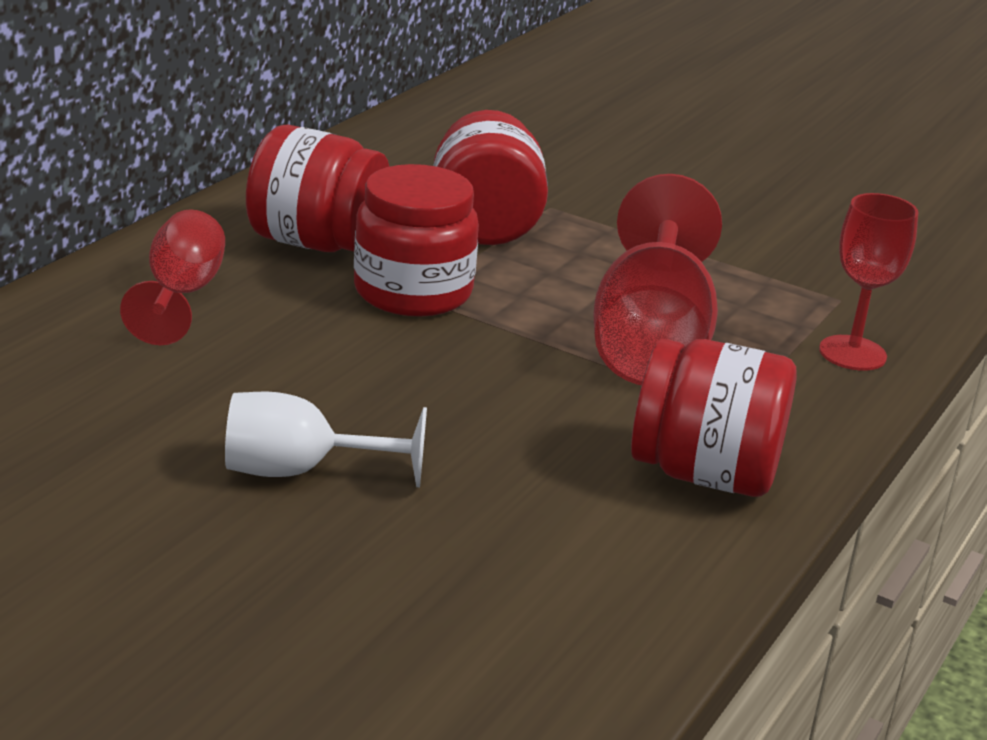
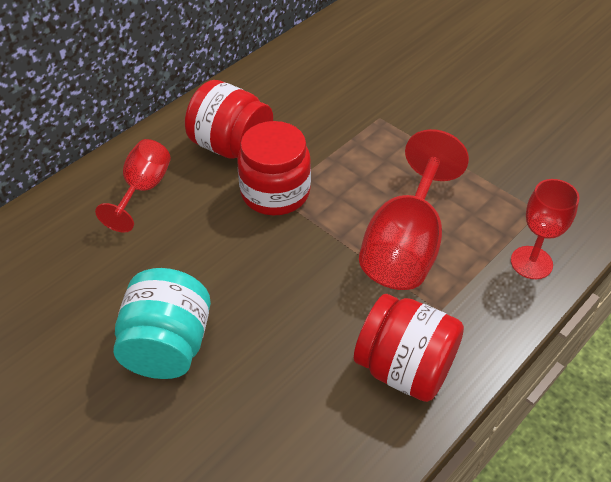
camera: 15 degrees right, 20 degrees up
(300, 471) = (167, 346): white goblet -> turquoise jar
(485, 226) = (334, 134): red jar -> none

